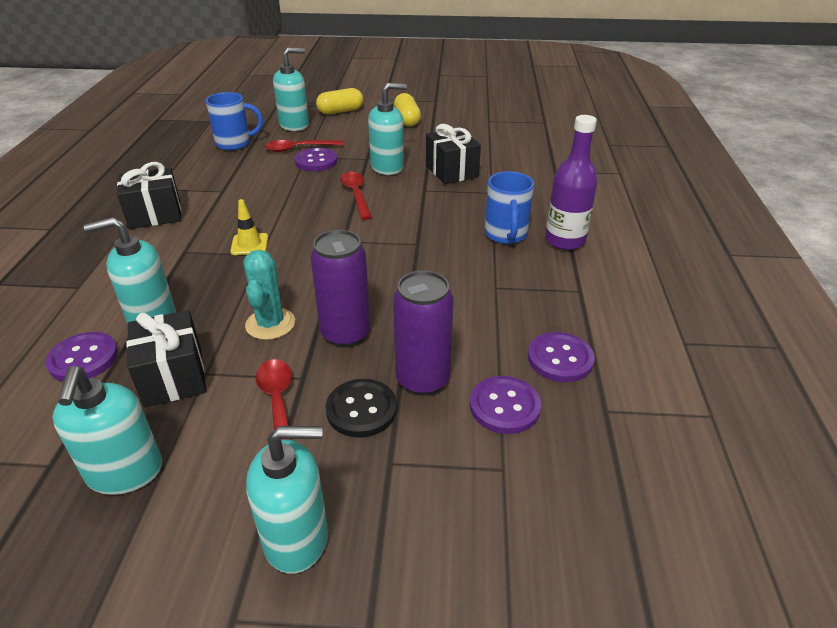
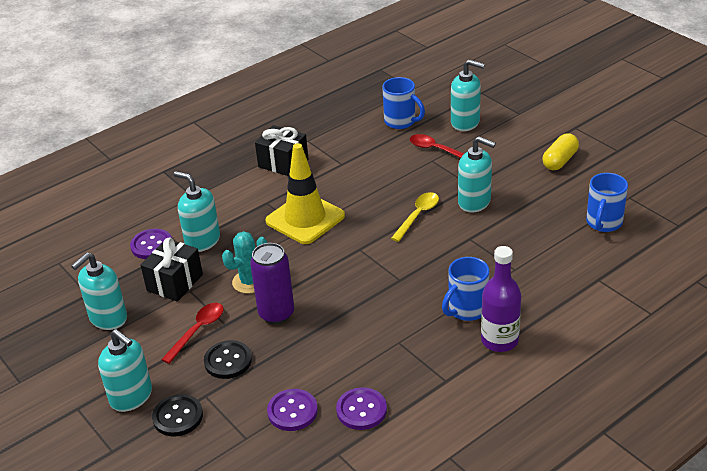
camera: 50 degrees right, 0 degrees up
(249, 244) = (305, 218): yellow traffic cone -> yellow traffic cone, size x2.23
(316, 161) = (433, 169): purple button -> none
(340, 111) = (519, 124): yellow capsule -> none
(356, 195) = (418, 216): red spoon -> yellow spoon
(393, 511) = (178, 416): none -> black button
(422, 380) = (276, 367): purple can -> none
(451, 171) = (515, 233): black gift -> none
(499, 140) = (603, 223): none -> blue mug

